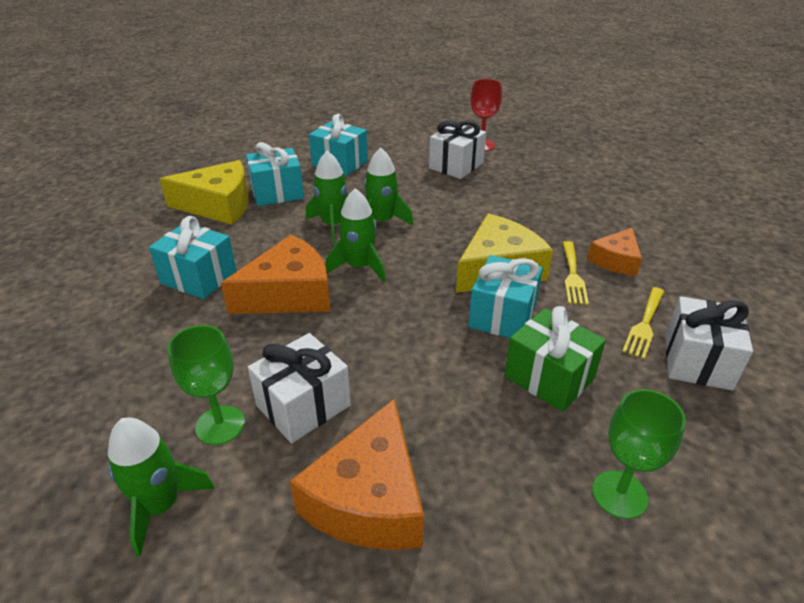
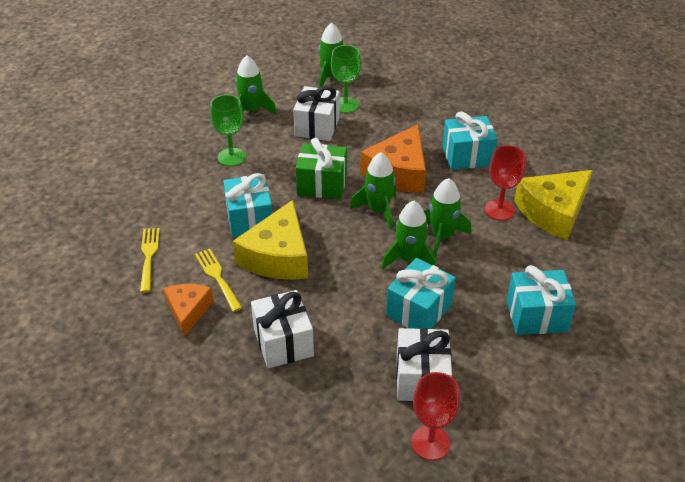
camera: 145 degrees right, 5 degrees up
(256, 223) = (499, 210): none -> red goblet
(277, 193) = (532, 247): turquoise gift -> turquoise gift (419, 310)
(369, 499) = (251, 111): orange cheese -> green rocket
(549, 377) = (198, 193): green gift -> green gift (322, 184)
(619, 494) = (140, 156): green goblet -> green goblet (231, 157)
(697, 361) = (108, 243): white gift -> white gift (283, 342)

